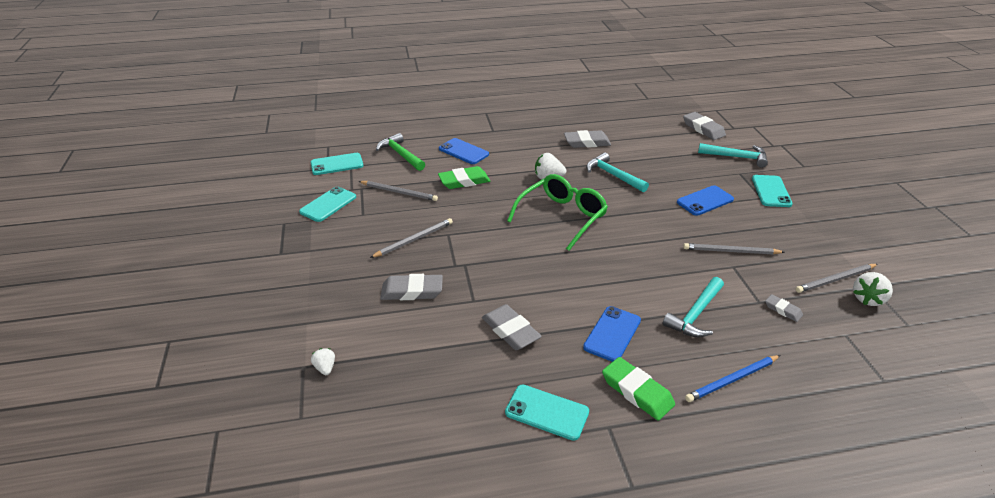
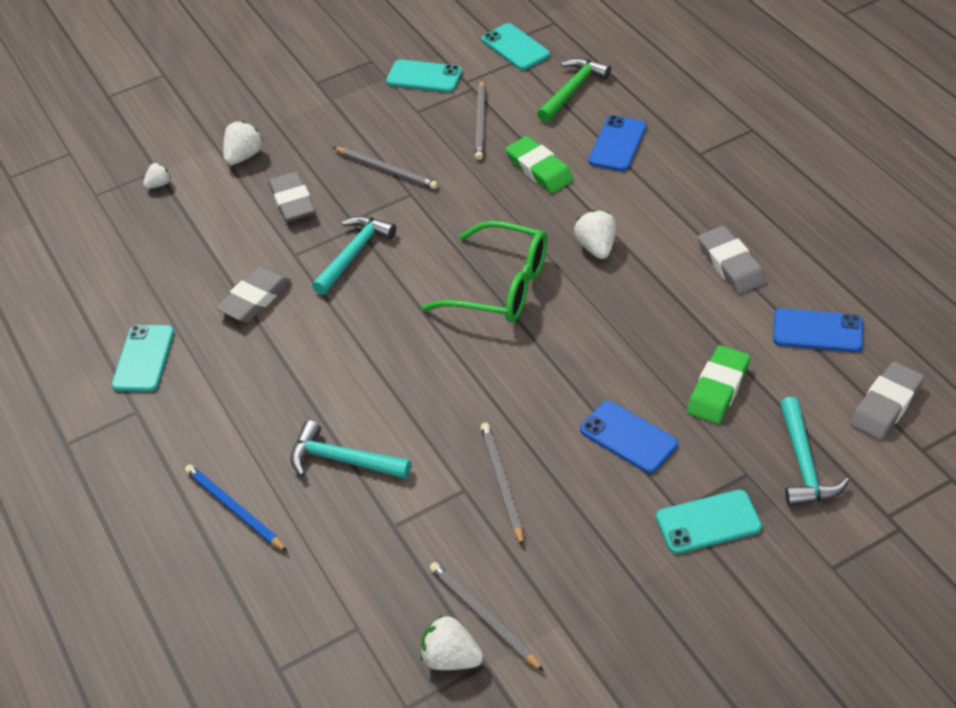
camera: 75 degrees right, 10 degrees up
(334, 308) = (244, 156): none -> white strawberry
(612, 334) = (278, 386): blue phone -> blue phone (817, 331)
(613, 175) = (644, 316): turquoise hammer -> turquoise hammer (354, 254)
(637, 391) = (192, 425): green eraser -> green eraser (718, 389)
(783, 310) = (386, 553): grey eraser -> none

